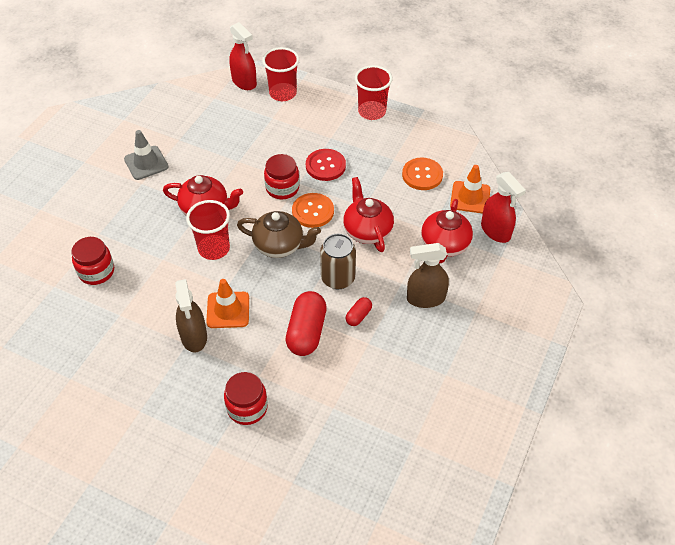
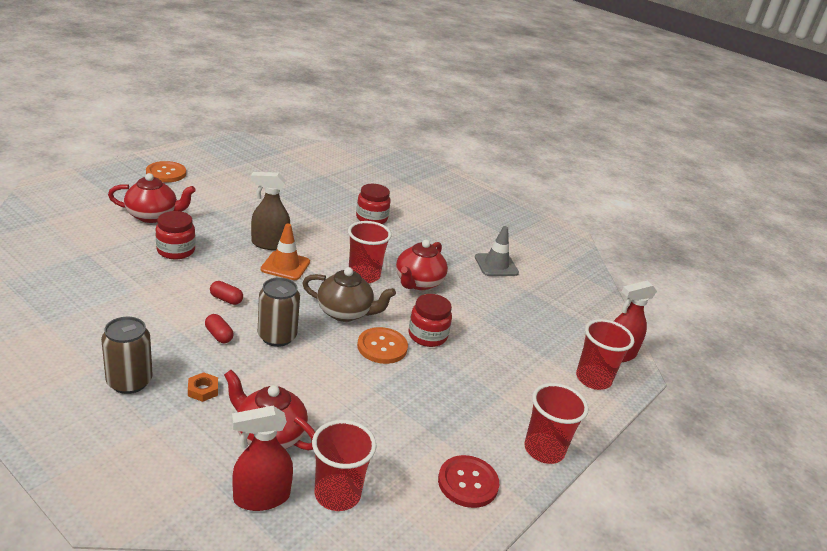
camera: 100 degrees right, 20 degrees down
(279, 245) = (345, 312): brown teapot -> brown teapot turned 105 degrees counterclockwise
(306, 332) = (226, 299): red capsule -> red capsule, size x0.50
(325, 166) = (451, 377): red button -> red button (468, 483)
(367, 231) = (331, 378): red teapot -> red teapot (153, 216)
(422, 175) = (402, 459): orange button -> orange button (166, 173)
(425, 298) = (203, 390): brown spray bottle -> orange nut
(444, 346) = (129, 382): none -> brown can
(470, 197) = (337, 494): orange traffic cone -> red cup

